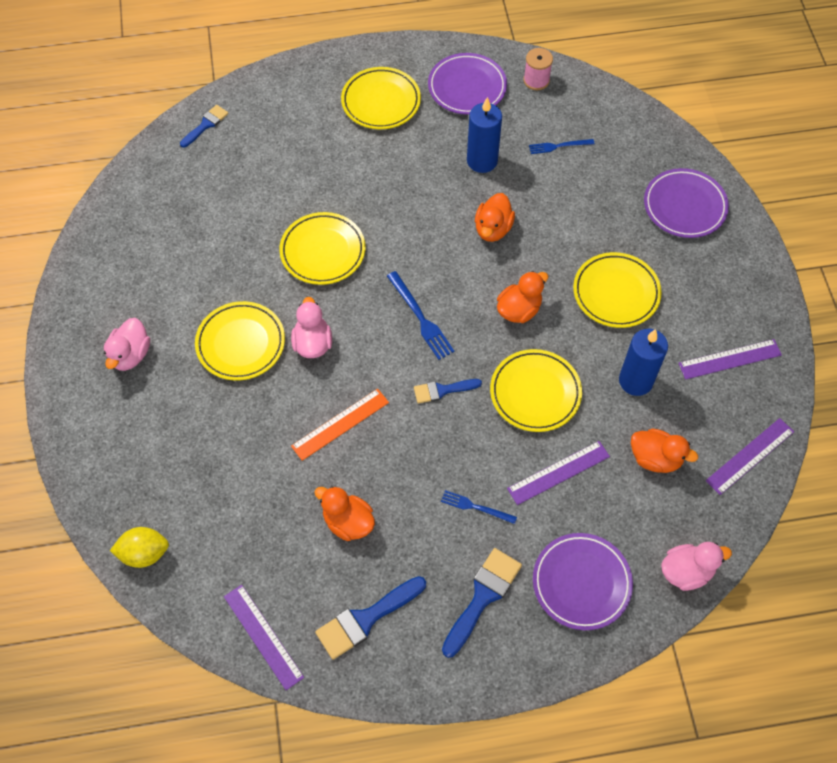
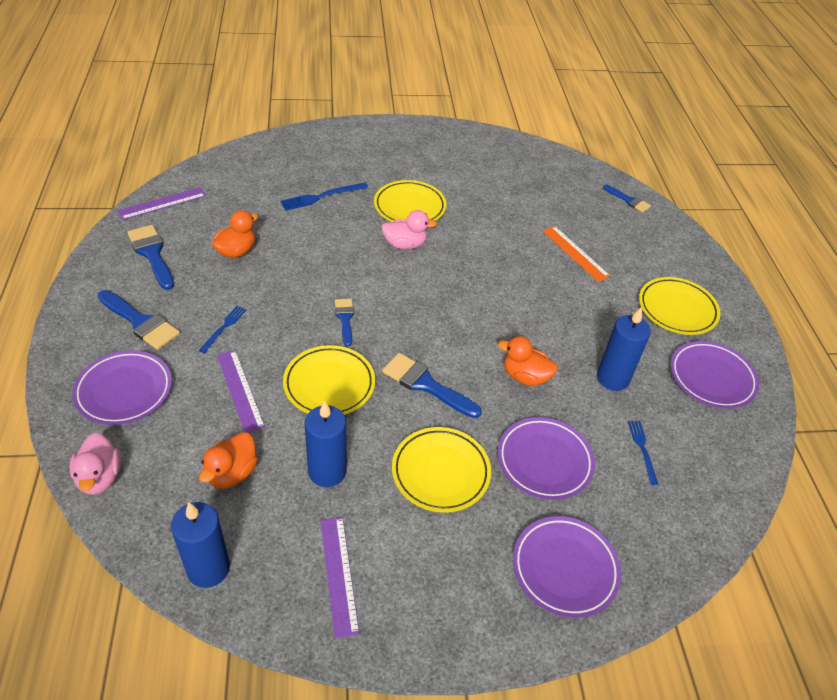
camera: 90 degrees right, 15 degrees down
(130, 355) = (406, 156): pink duck -> none
(144, 553) = (246, 156): yellow lemon -> none
(323, 251) = (498, 257): yellow plate -> none
(340, 424) = (325, 254): orange ruler -> orange ruler (575, 253)
(420, 318) = (423, 312): blue fork -> blue fork (321, 197)
(519, 310) = (426, 384): orange duck -> blue brush
(536, 80) = (737, 441): pink spool -> none
(587, 216) = (544, 461): none -> purple plate
(750, 456) = (208, 568): purple ruler -> blue candle

